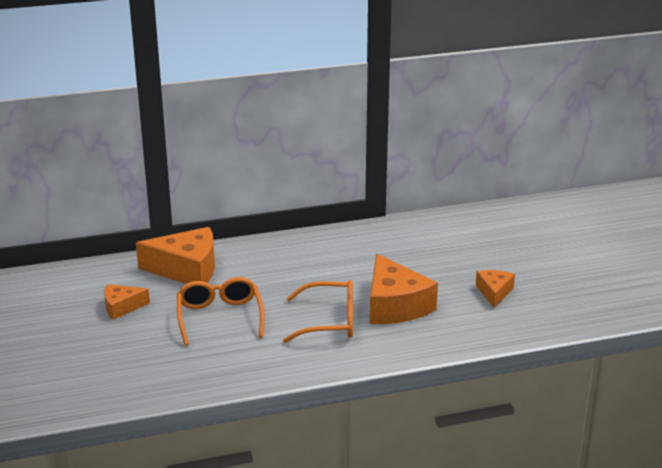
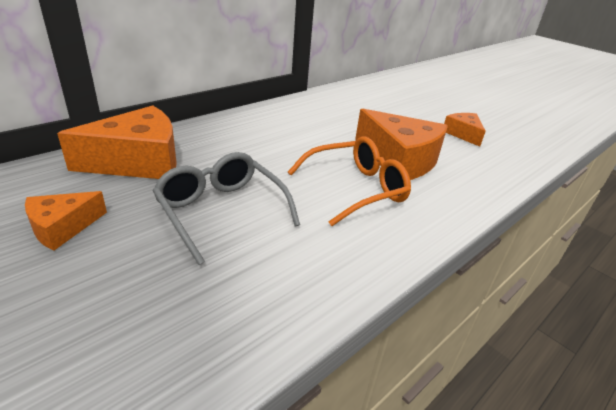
camera: 30 degrees left, 5 degrees up
(219, 317) = (221, 211): orange glasses -> grey glasses

